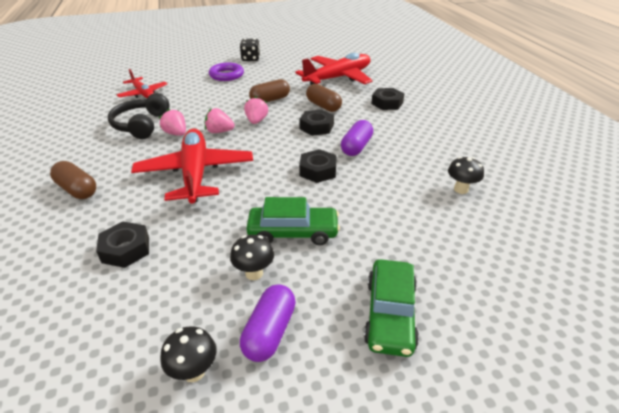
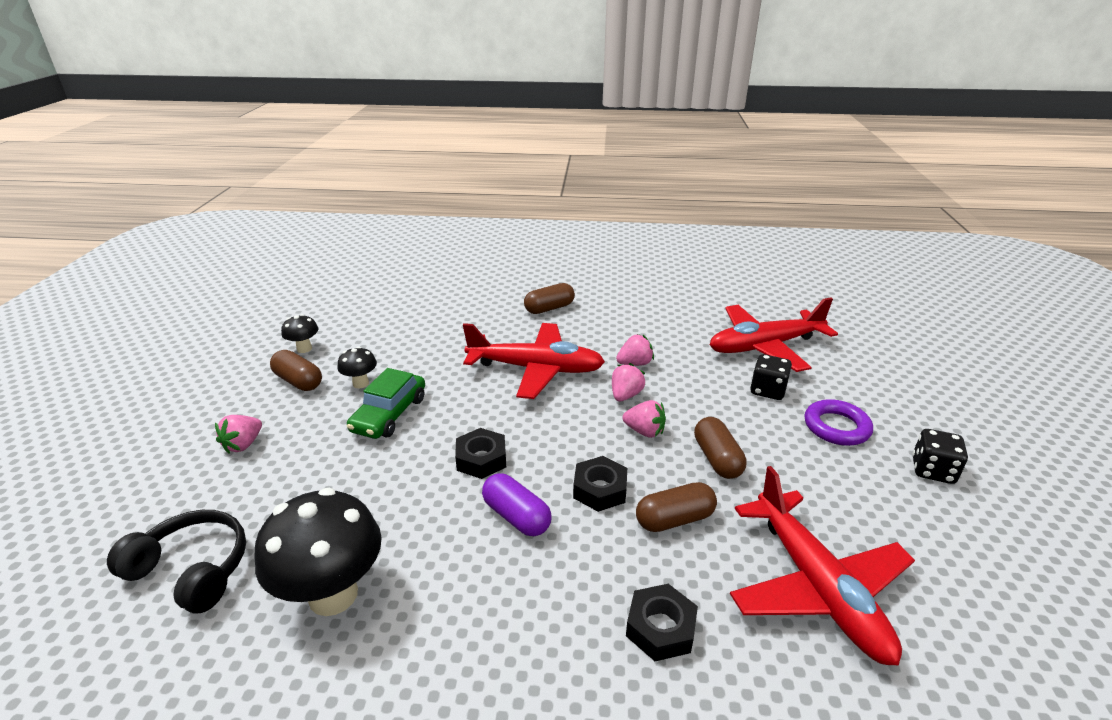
camera: 110 degrees right, 5 degrees down
(125, 249) = (446, 329): black nut -> none
(141, 125) = (668, 342): black headphones -> black headphones (192, 569)
(143, 94) = (764, 346): red plane -> red plane, size x1.75
(197, 91) = (767, 390): none -> black dice
(269, 332) = (298, 381): purple capsule -> brown capsule
(390, 314) = (243, 444): green car -> pink strawberry
(461, 189) = (333, 595): black mushroom -> black mushroom, size x2.08

